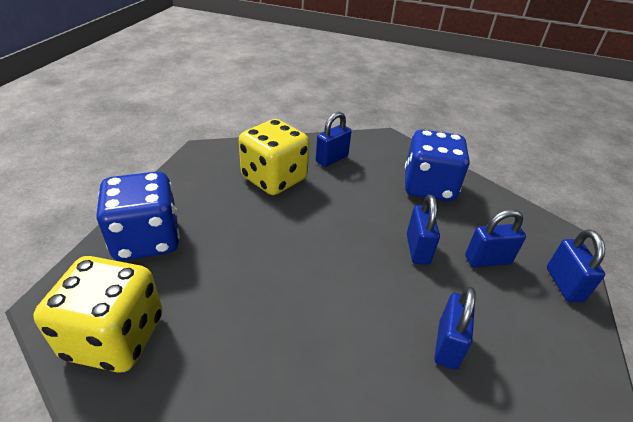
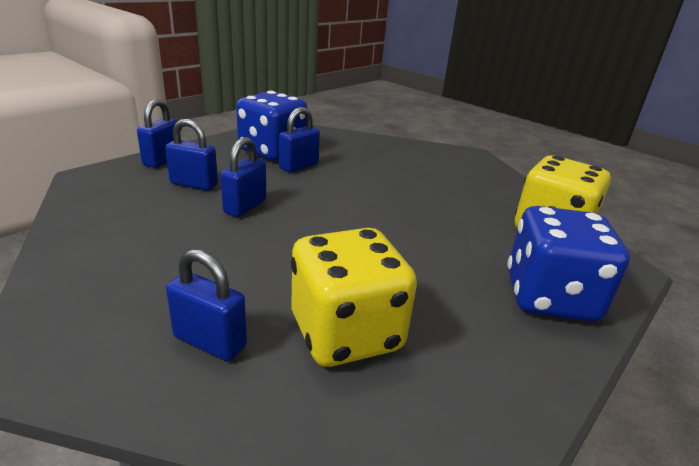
camera: 155 degrees left, 10 degrees down
(332, 159) = (210, 341): blue padlock -> blue padlock turned 45 degrees clockwise
(428, 187) = (129, 250): blue dice -> blue dice (272, 151)

